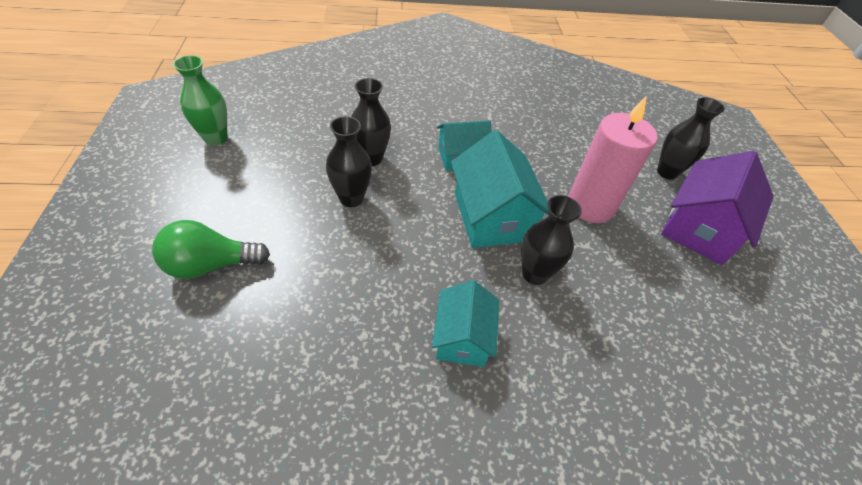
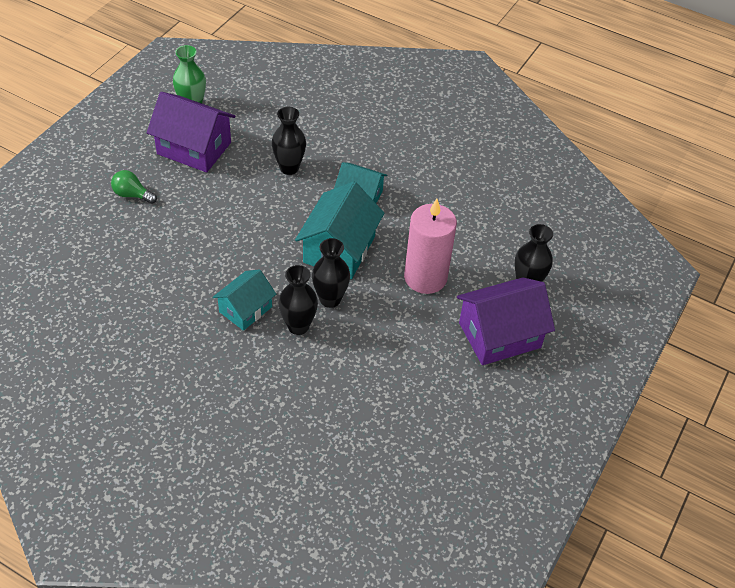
camera: 35 degrees right, 0 degrees up
(210, 265) = (132, 195): green light bulb -> green light bulb, size x0.67
(251, 179) = (194, 148): none -> purple house
(351, 198) = (250, 191): black vase -> black vase (298, 326)

